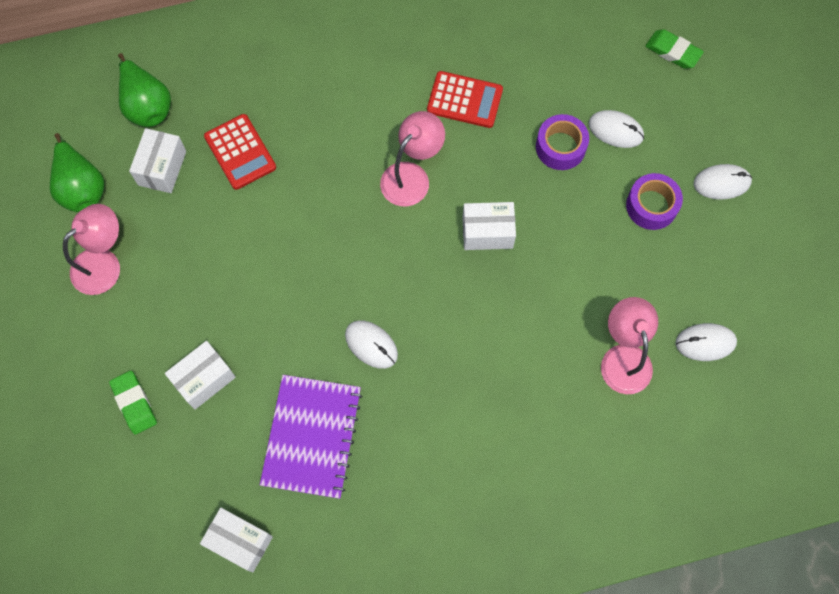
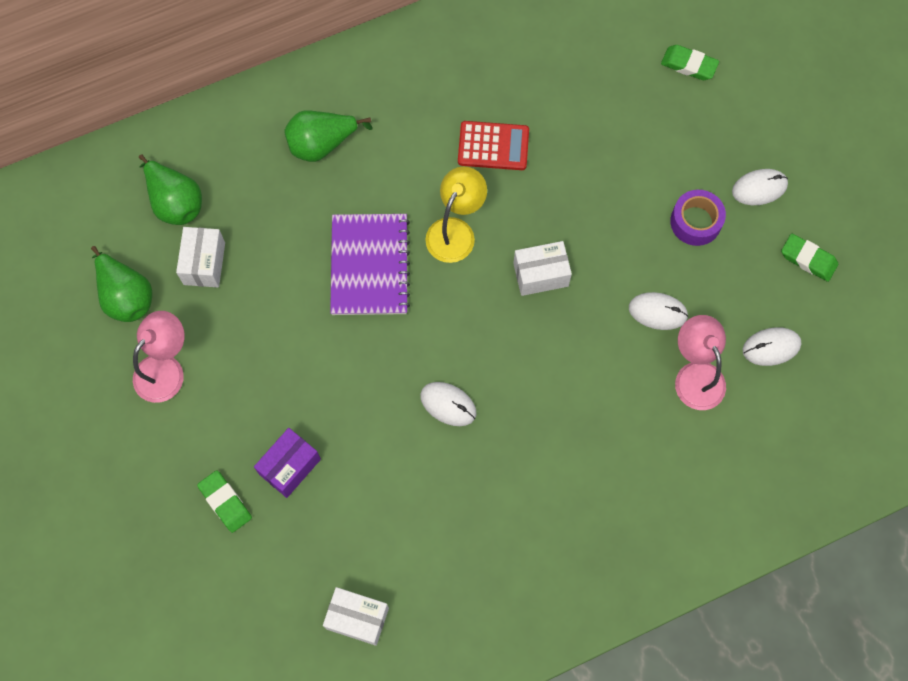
camera: 10 degrees left, 0 degrees up
(204, 379) = (290, 466): white box -> purple box
(240, 152) = (279, 234): red calculator -> none
(299, 72) = (322, 144): none -> green pear
(312, 437) = (407, 504): purple notebook -> purple notebook (370, 266)
(411, 176) = (455, 231): pink lamp -> yellow lamp
(560, 147) = (596, 178): purple tape -> none
(615, 130) = (647, 153): white mouse -> white mouse (657, 312)
(758, 261) = (808, 259): none -> green eraser

